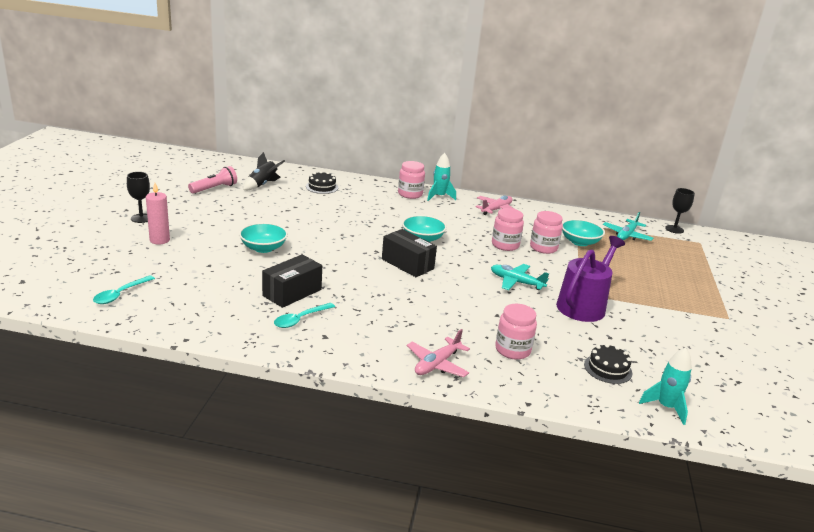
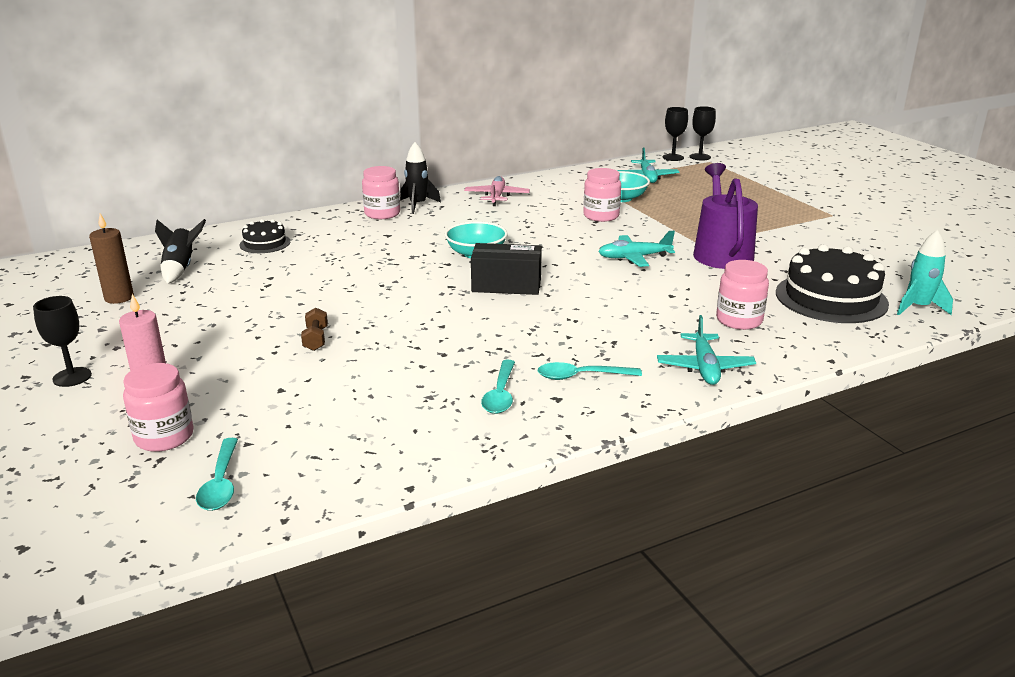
camera: 35 degrees left, 0 degrees up
(214, 188) = (119, 298): pink flashlight -> brown candle
(263, 248) = (316, 339): turquoise bowl -> brown dumbbell
(292, 292) = (439, 371): black box -> none
(358, 332) = (581, 376): none -> turquoise spoon
(437, 364) = (704, 367): pink plane -> turquoise plane
(439, 197) = (418, 205): turquoise rocket -> black rocket
(505, 245) = (564, 227): pink jar -> pink jar (164, 437)
(608, 369) = (831, 298): black cake -> black cake, size x1.91
(698, 236) = (700, 157): none -> black goblet

